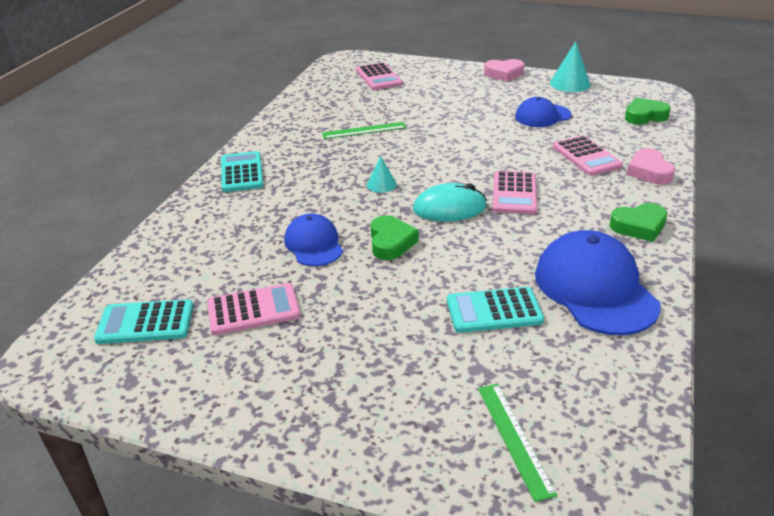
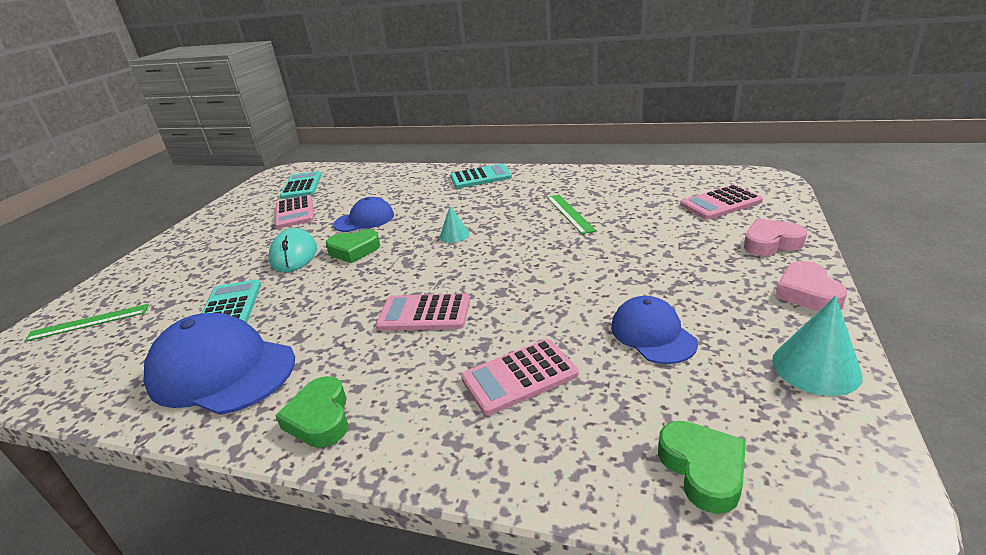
camera: 90 degrees right, 5 degrees down
(449, 208) = (402, 274): turquoise mouse -> turquoise mouse (294, 255)
(595, 288) = (221, 370): blue cap -> blue cap turned 135 degrees counterclockwise
(649, 171) = (470, 448): pink heart -> pink heart (771, 243)

